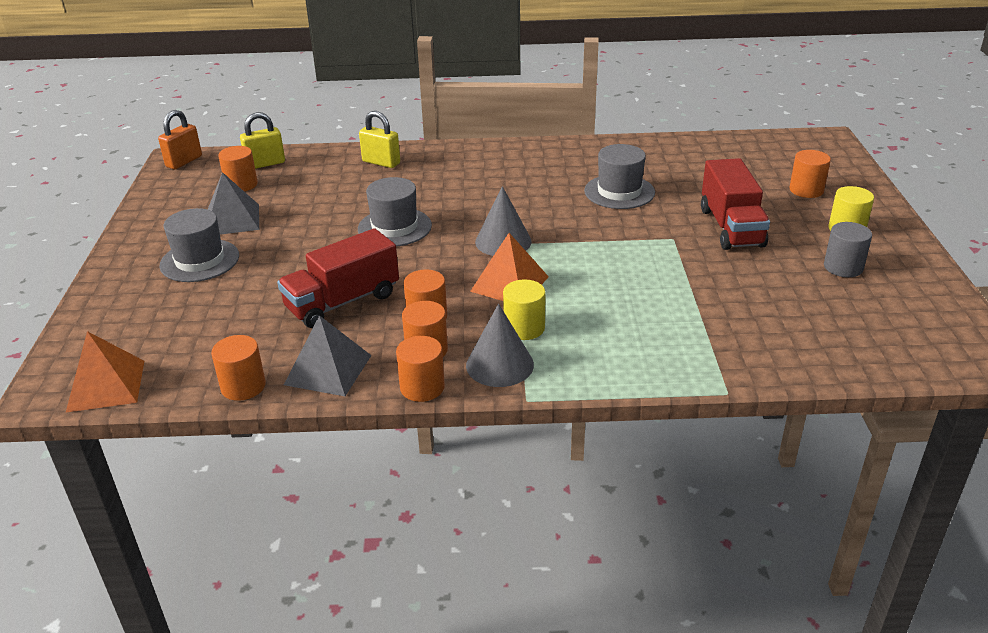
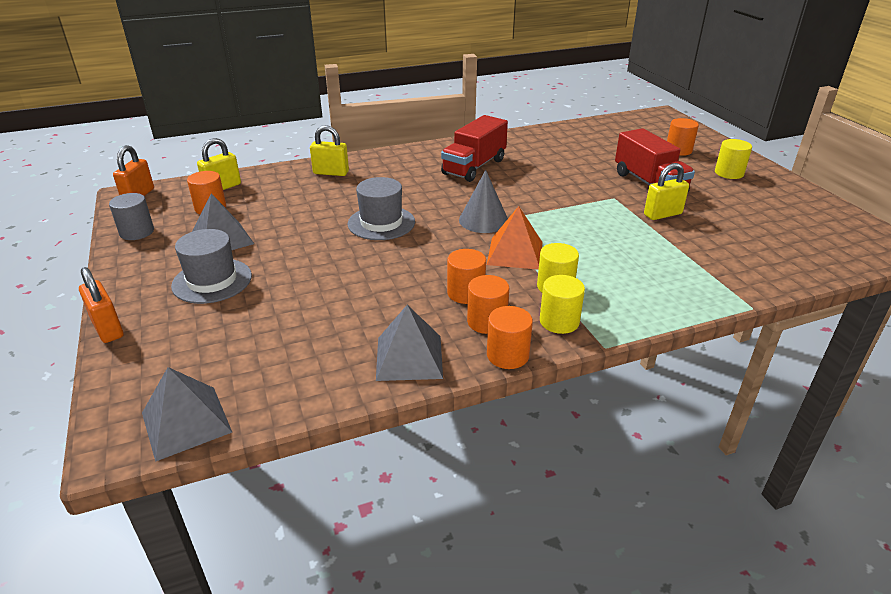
camera: 20 degrees left, 0 degrees up
(89, 290) = (107, 329): none -> orange padlock
(106, 385) = (186, 422): orange pyramid -> grey pyramid
(243, 386) = (336, 391): orange cylinder -> none
(342, 302) = (379, 294): red truck -> red truck (474, 167)
(499, 365) = (559, 321): grey cone -> yellow cylinder
(619, 192) = (545, 169): grey hat -> none
(715, 268) = (662, 214): none -> yellow padlock
(843, 267) = (750, 199): grey cylinder -> grey cylinder (137, 232)

